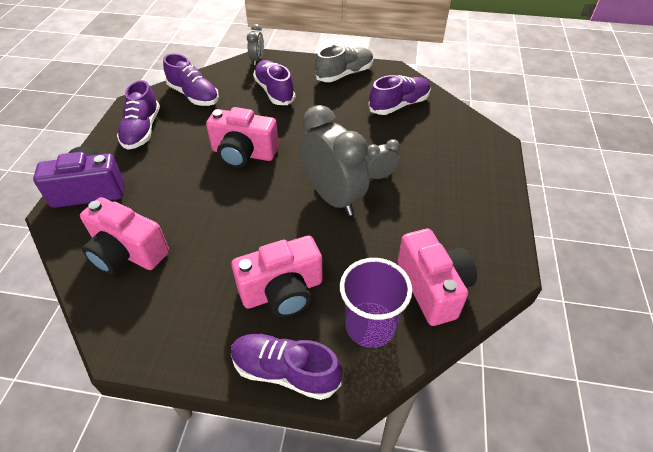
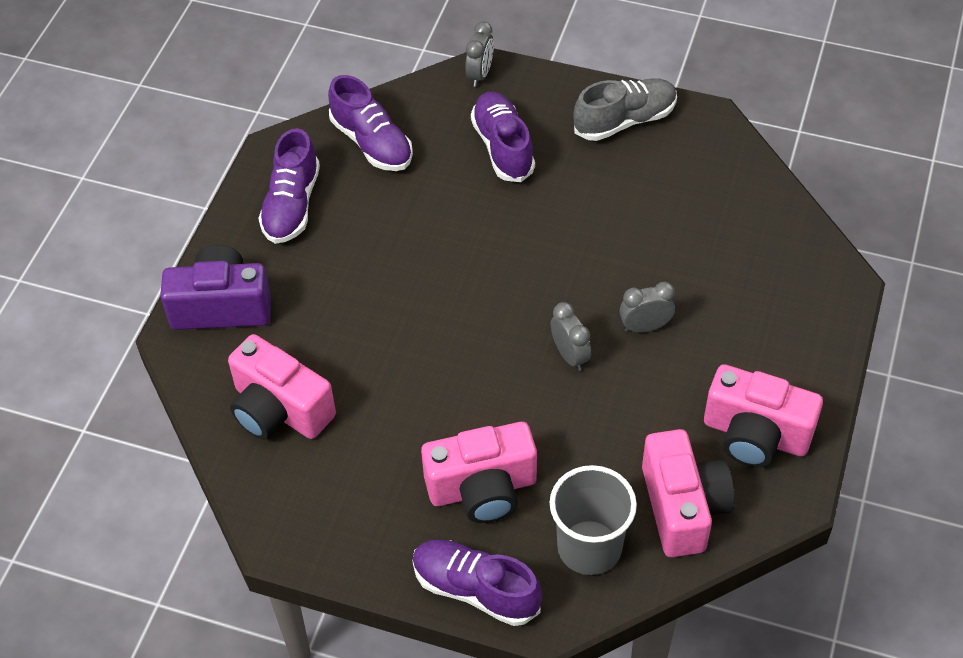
camera: 10 degrees right, 5 degrees up
(243, 153) = (445, 265): pink camera -> pink camera (755, 435)
(333, 197) = (570, 355): grey clock -> grey clock, size x0.47
(370, 326) = (589, 547): purple cup -> grey cup
(399, 105) = (703, 196): purple shoe -> none

